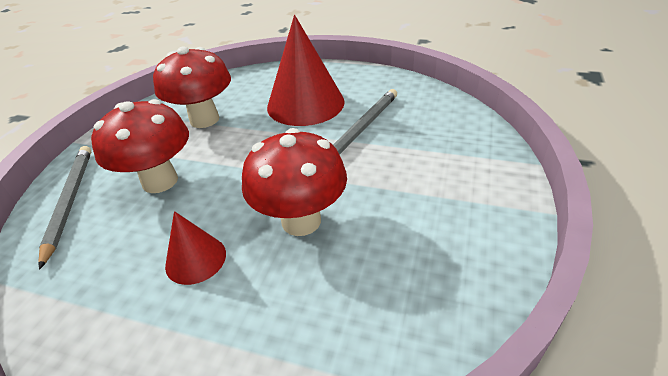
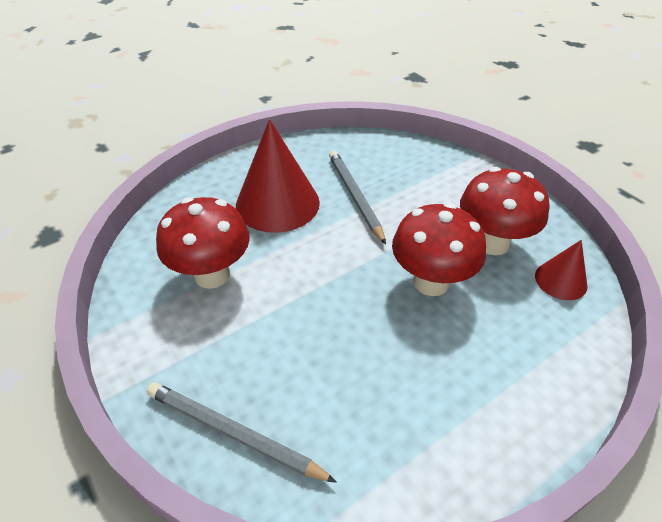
camera: 55 degrees left, 5 degrees up
(160, 181) = (282, 347): red mushroom -> red mushroom (492, 243)
(196, 259) = (418, 361): red cone -> red cone (560, 280)

